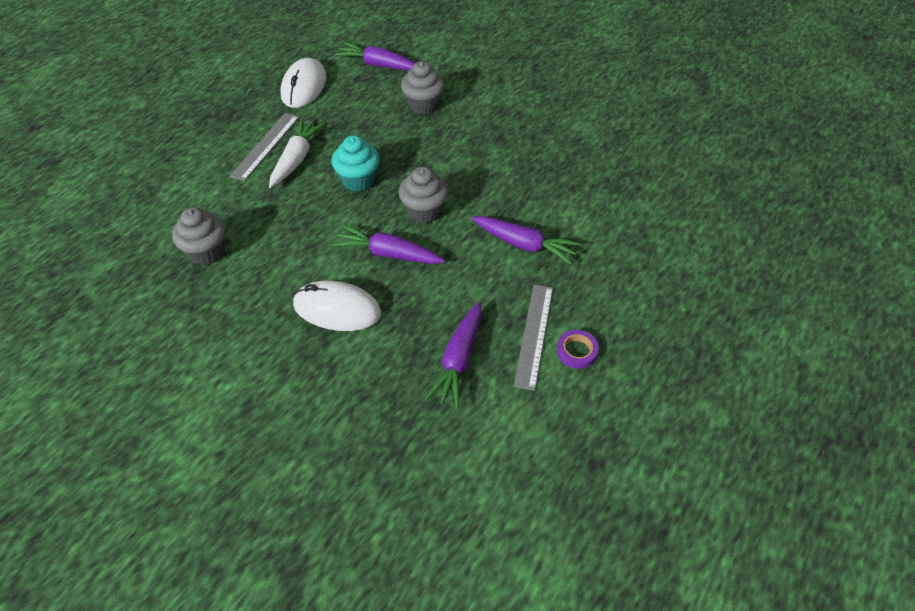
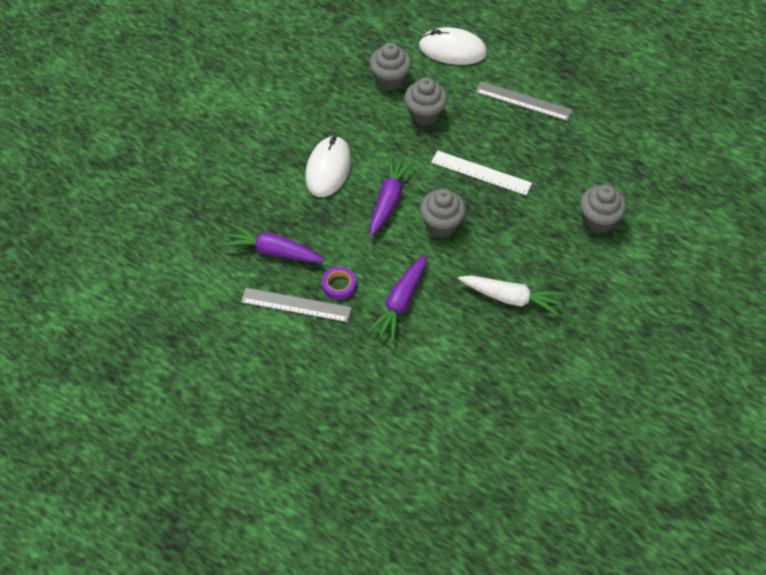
camera: 90 degrees right, 5 degrees up
(268, 222) = (425, 114): none -> grey cupcake
(296, 158) = (507, 125): white carrot -> white carrot (511, 298)
(304, 87) = (616, 120): white mouse -> white mouse (452, 50)
(358, 180) = (481, 173): turquoise cupcake -> white ruler
(378, 65) = (663, 179): purple carrot -> none
(576, 351) = (277, 335): purple tape -> purple tape (339, 285)

